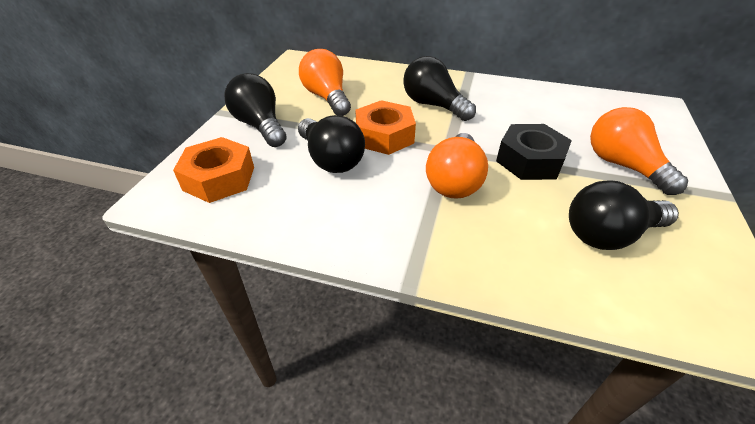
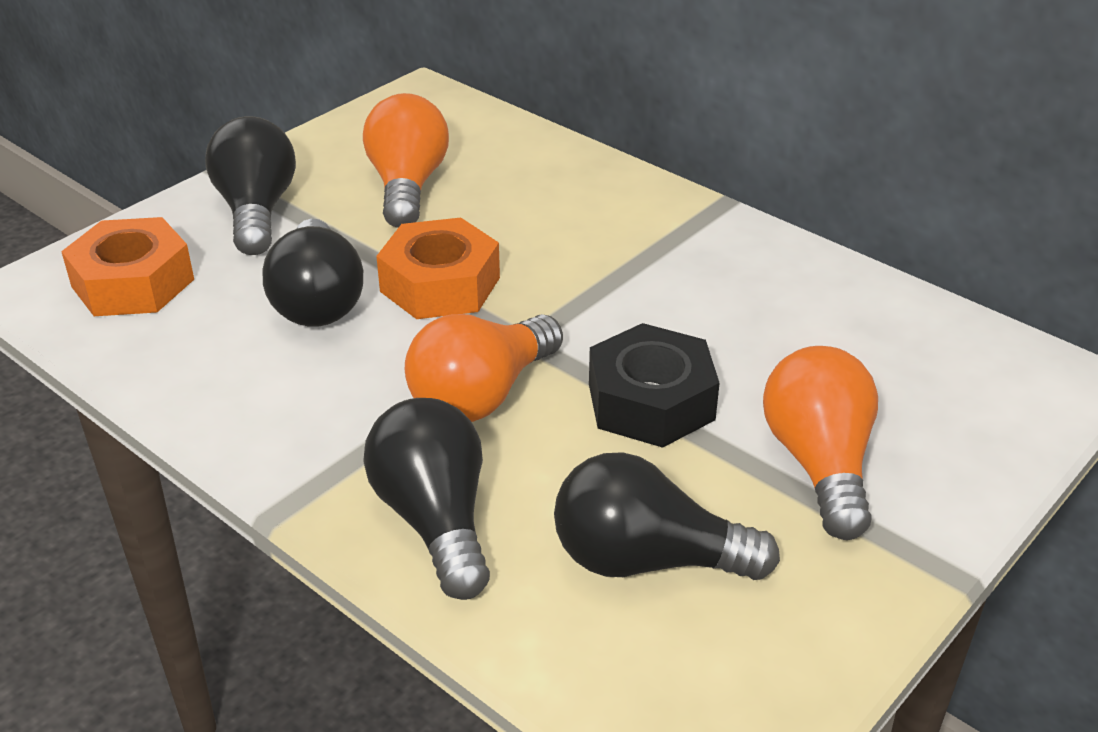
camera: 25 degrees right, 5 degrees down
(433, 105) = (583, 250): black light bulb -> black light bulb (435, 520)

